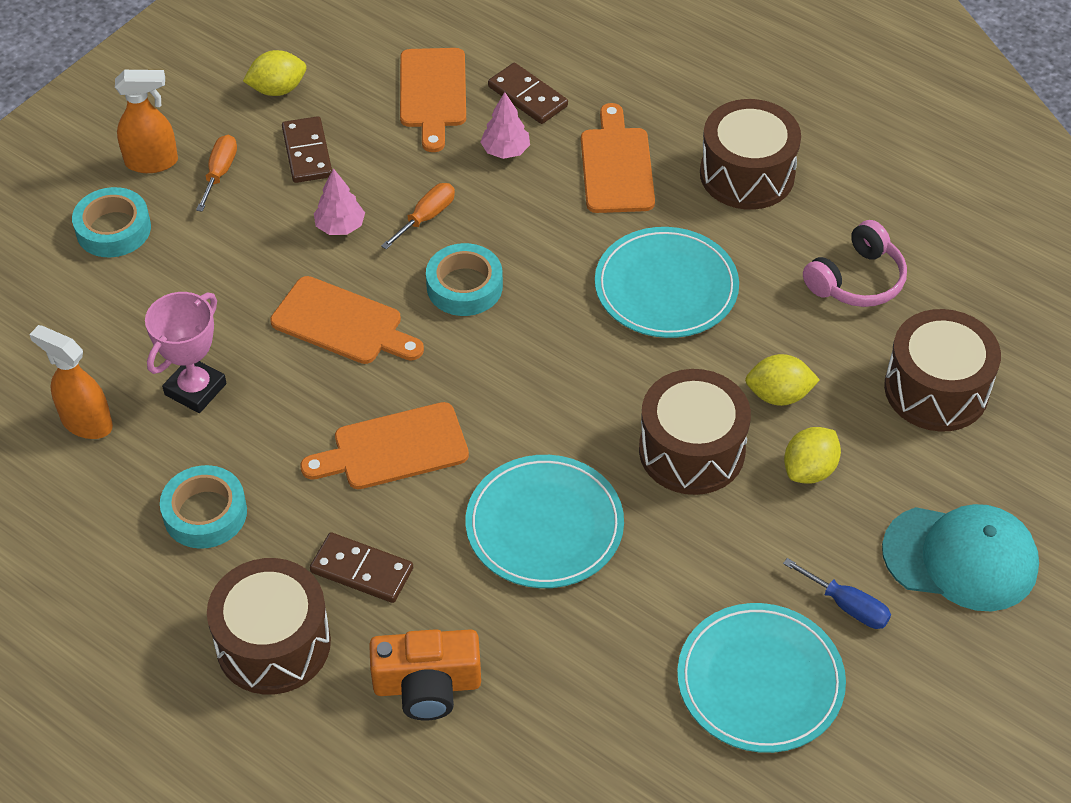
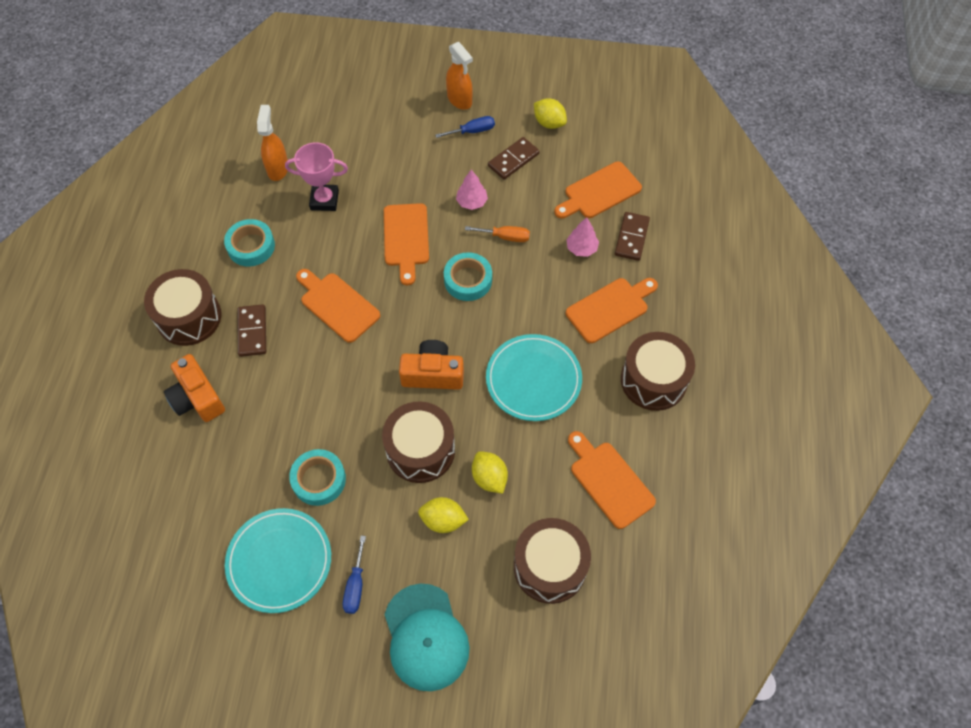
camera: 60 degrees right, 10 degrees up
(113, 229) = (404, 110): turquoise tape -> turquoise tape (319, 480)
(220, 172) = (472, 131): orange screwdriver -> blue screwdriver
(544, 525) = (326, 401): turquoise plate -> none
(584, 387) = (433, 374): none -> orange camera
(857, 280) = (609, 481): pink headphones -> orange cutting board

